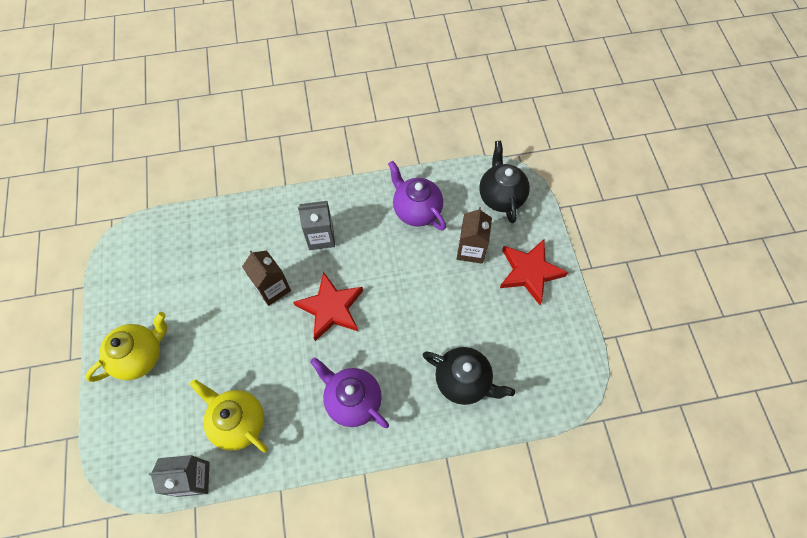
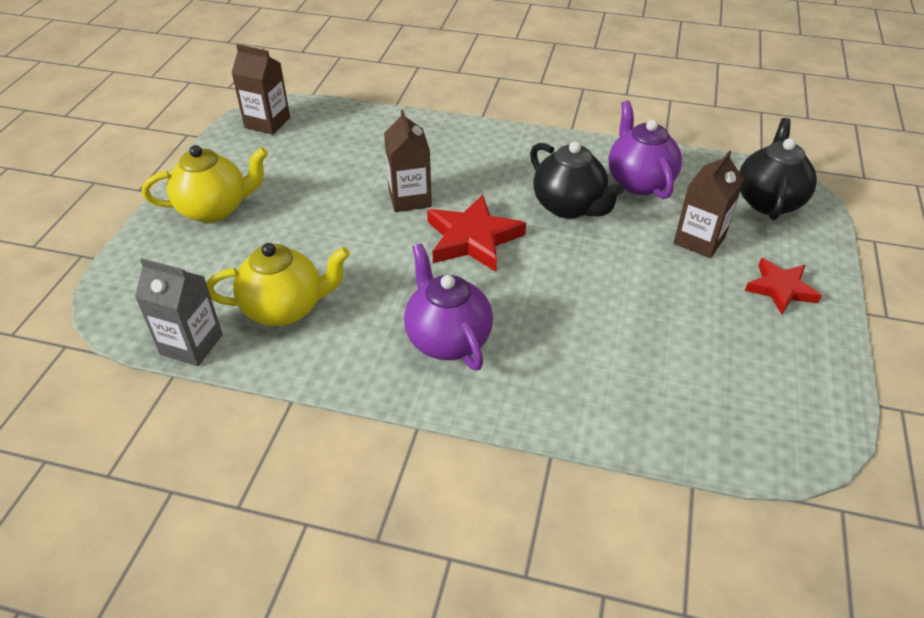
camera: 25 degrees right, 20 degrees down
(130, 253) = (267, 123): none -> brown carton
(238, 422) = (285, 308): yellow teapot -> yellow teapot turned 105 degrees clockwise
(321, 237) = (498, 171): grey carton -> none
(463, 381) = (621, 375): black teapot -> black teapot (569, 207)
(529, 272) = (780, 289): red star -> red star, size x0.65

